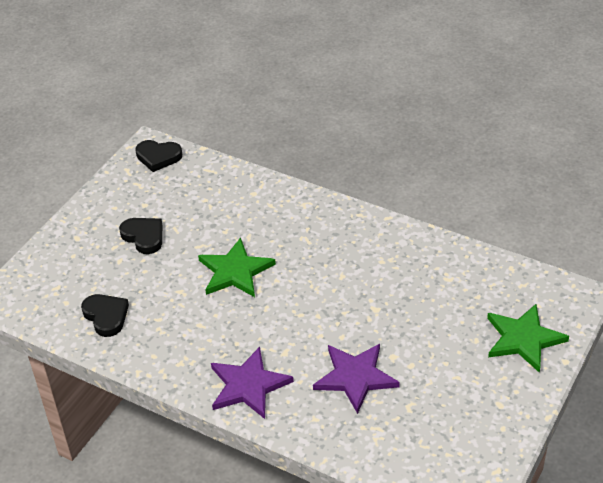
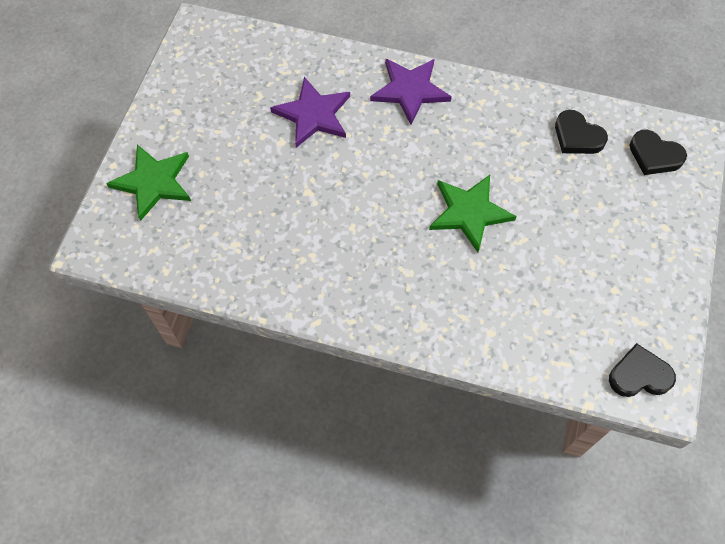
camera: 165 degrees right, 20 degrees up
(144, 237) = (591, 241): black heart -> black heart (654, 155)

